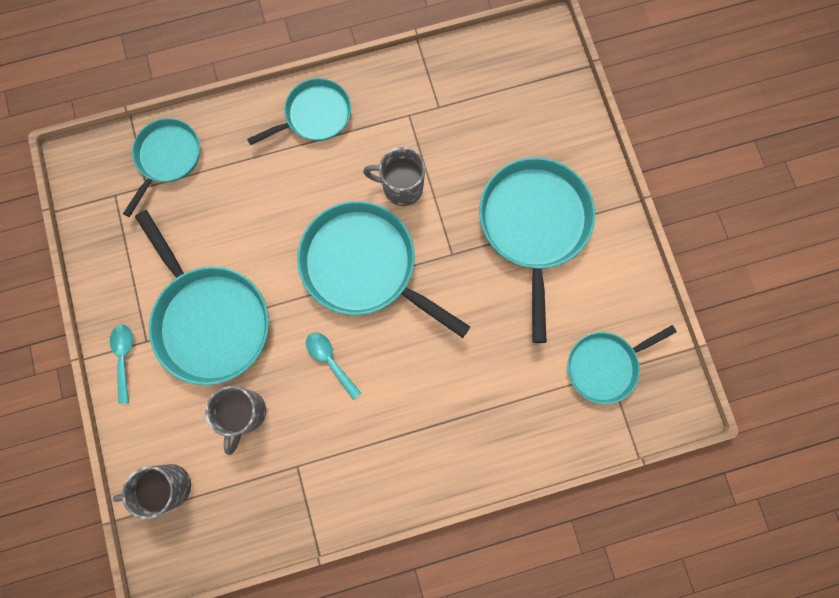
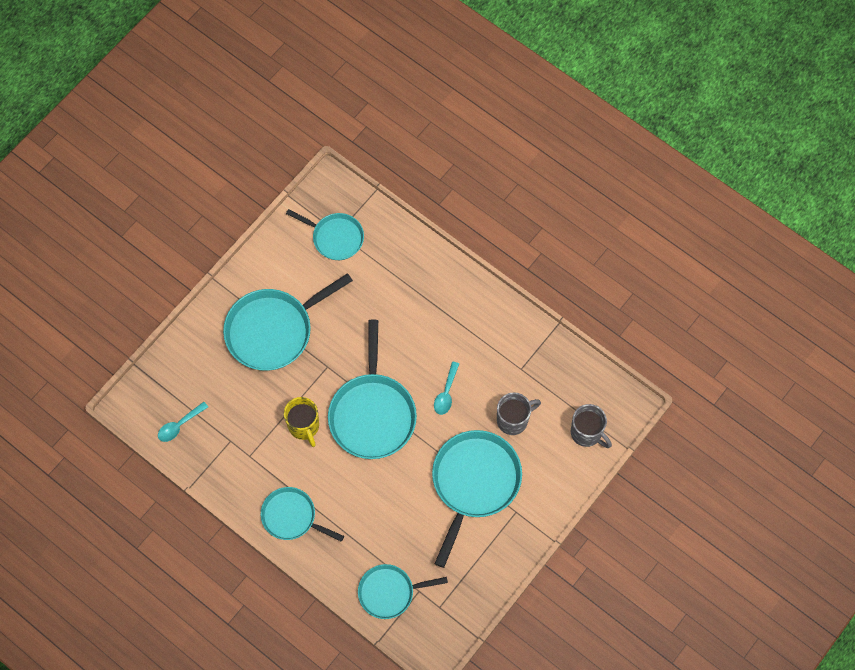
camera: 125 degrees left, 10 degrees down
(124, 357) = (535, 517): turquoise spoon -> turquoise spoon (179, 425)
(401, 187) = (304, 426): grey mug -> yellow mug

